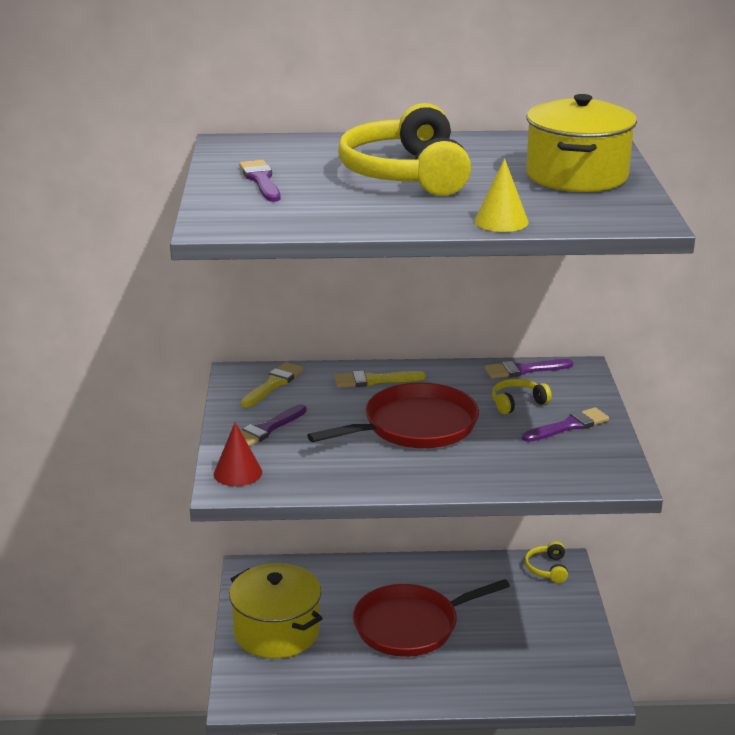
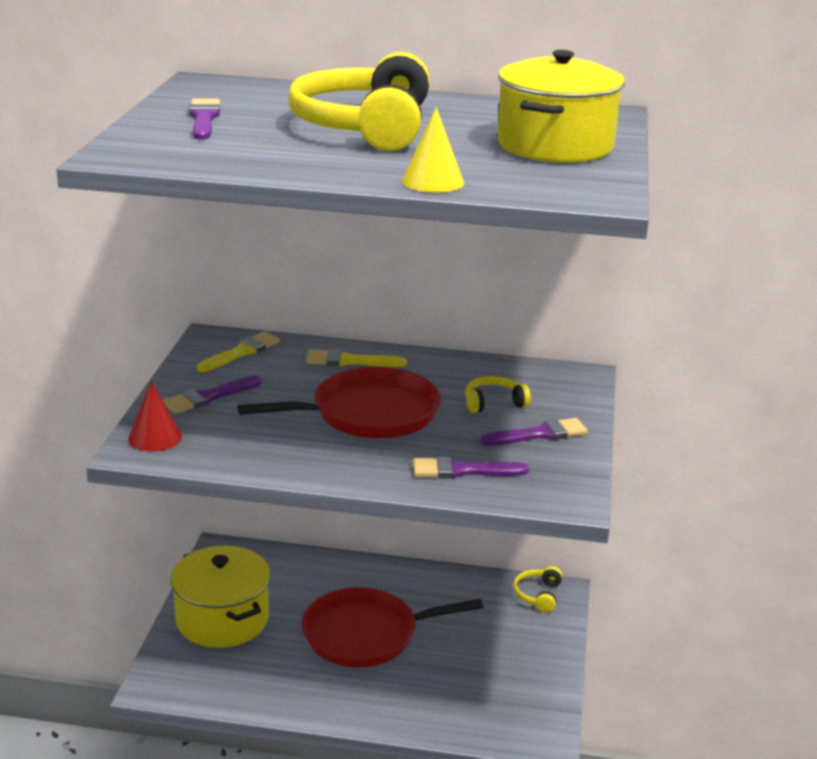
camera: 10 degrees right, 0 degrees up
(524, 370) = (518, 369): purple brush -> purple brush (462, 471)

